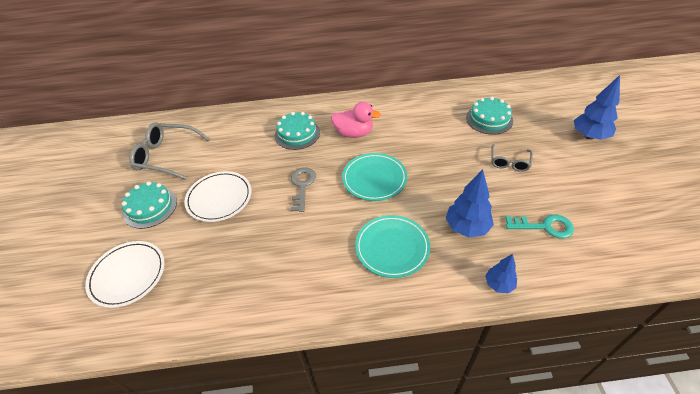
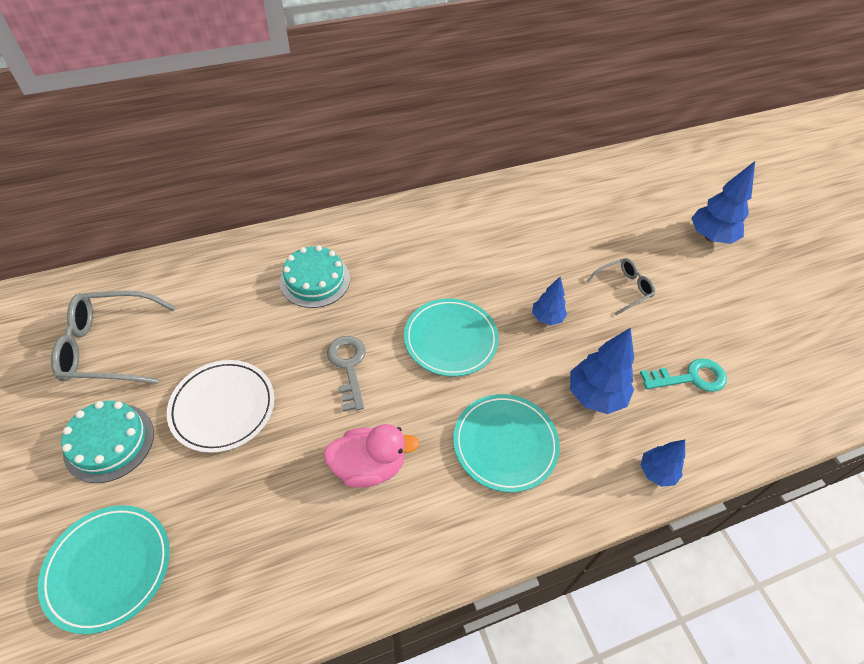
camera: 20 degrees left, 5 degrees up
(128, 275) = (108, 568): white plate -> turquoise plate
(354, 133) = (401, 269): pink duck -> pink duck (369, 466)
(446, 174) = (547, 318): none -> blue tree
(489, 119) = (581, 225): turquoise cake -> none
(509, 162) = (623, 288): grey glasses -> grey glasses turned 120 degrees counterclockwise

